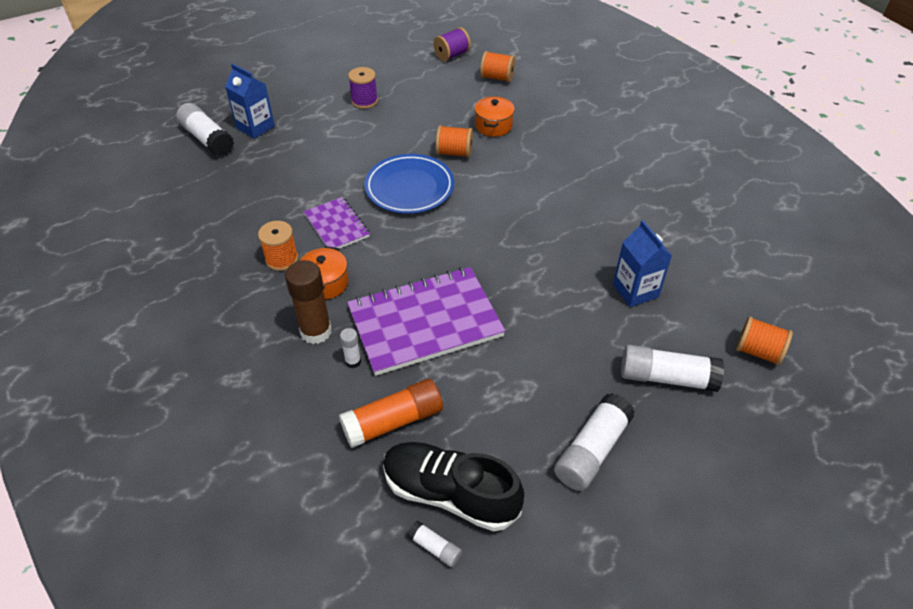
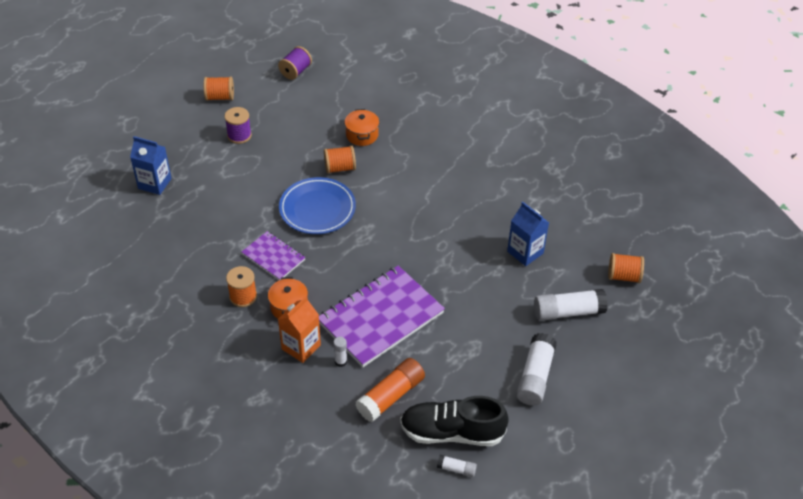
camera: 20 degrees left, 0 degrees up
(207, 139) = (117, 205): white glue stick -> none
(316, 331) = (301, 347): brown glue stick -> orange carton
(497, 78) = (345, 86): orange spool -> orange spool (220, 97)

